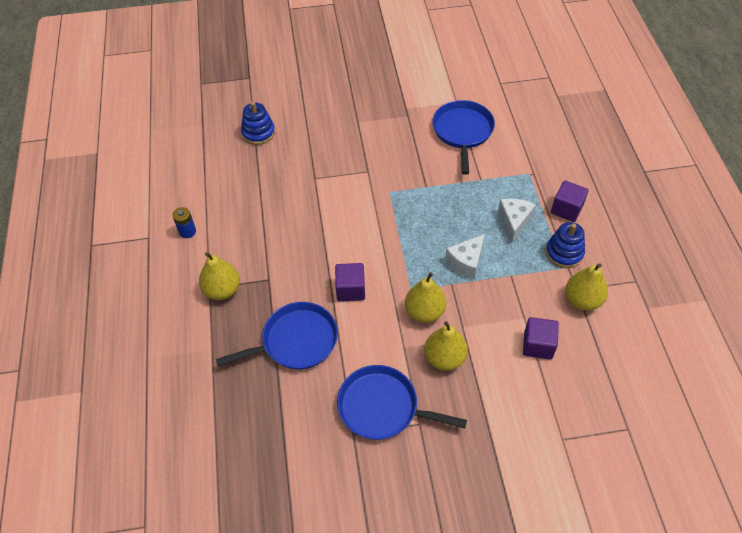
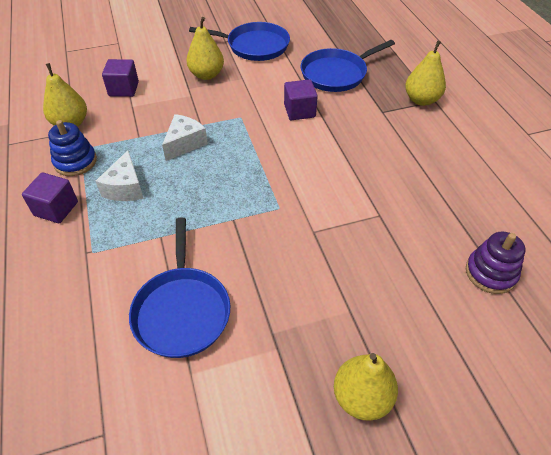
camera: 170 degrees right, 5 degrees down
(187, 231) = (492, 142): blue battery -> none
(258, 133) = (490, 273): blue stacking toy -> purple stacking toy
(424, 312) = (226, 101): yellow pear -> yellow pear (361, 397)

